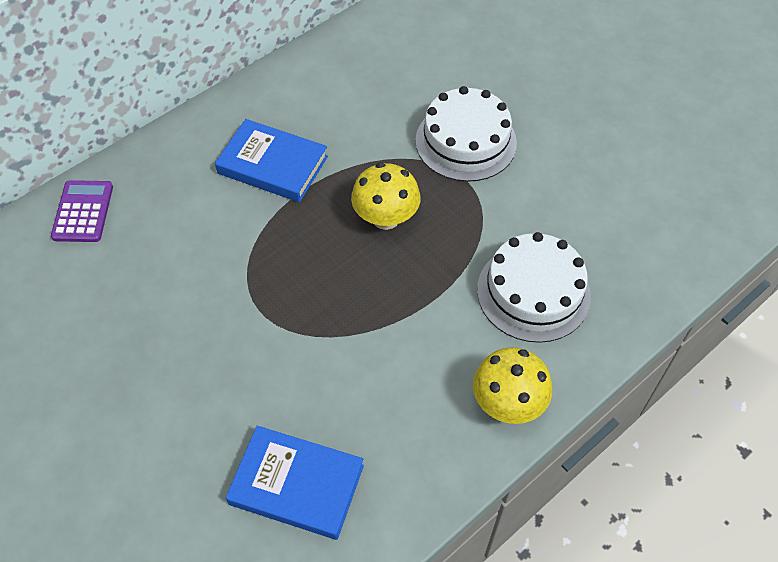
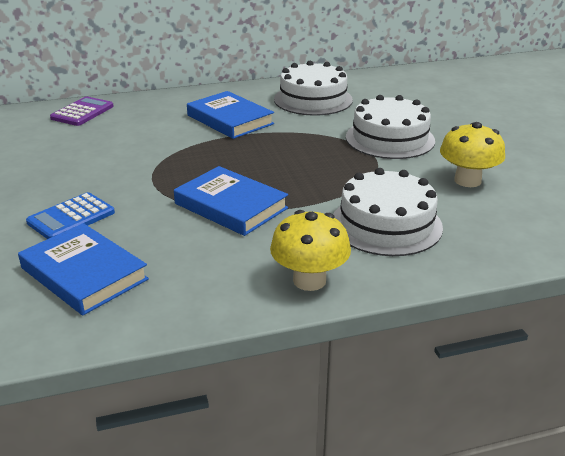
camera: 25 degrees right, 25 degrees down
(219, 408) = (71, 217): none -> blue calculator
(343, 89) = (313, 99): none -> white cake
(371, 322) = (231, 206): none -> blue book
(386, 218) = (292, 159): yellow mushroom -> yellow mushroom (467, 180)

